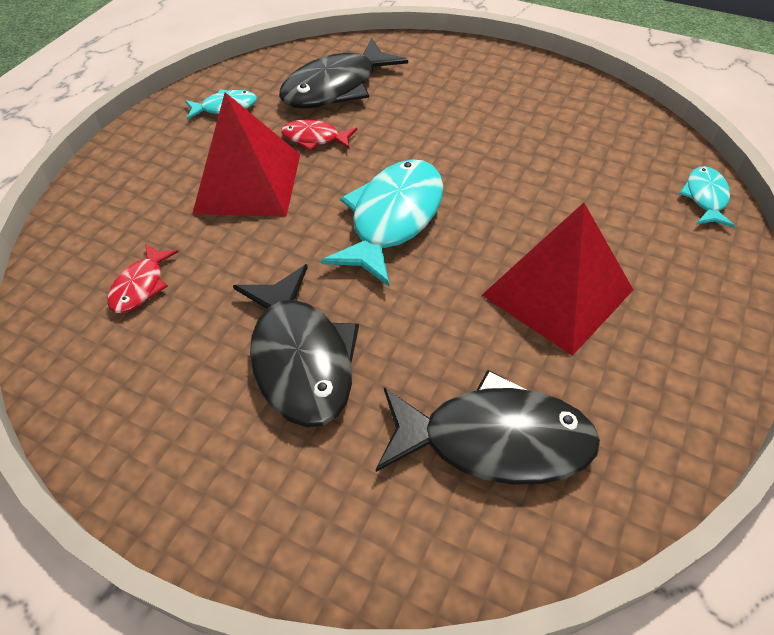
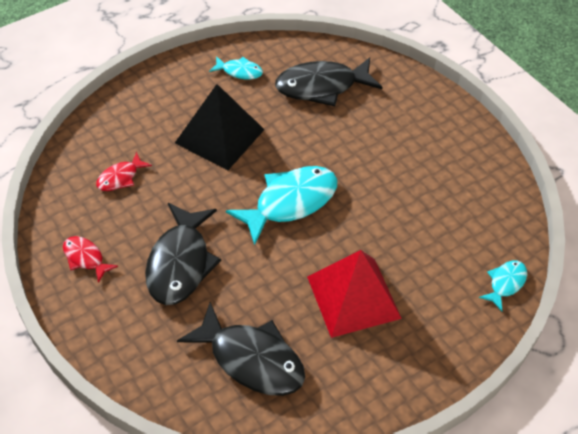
camera: 25 degrees right, 0 degrees up
(248, 182) = (219, 136): red pyramid -> black pyramid
(315, 138) = (281, 121): red fish -> red fish (85, 258)

